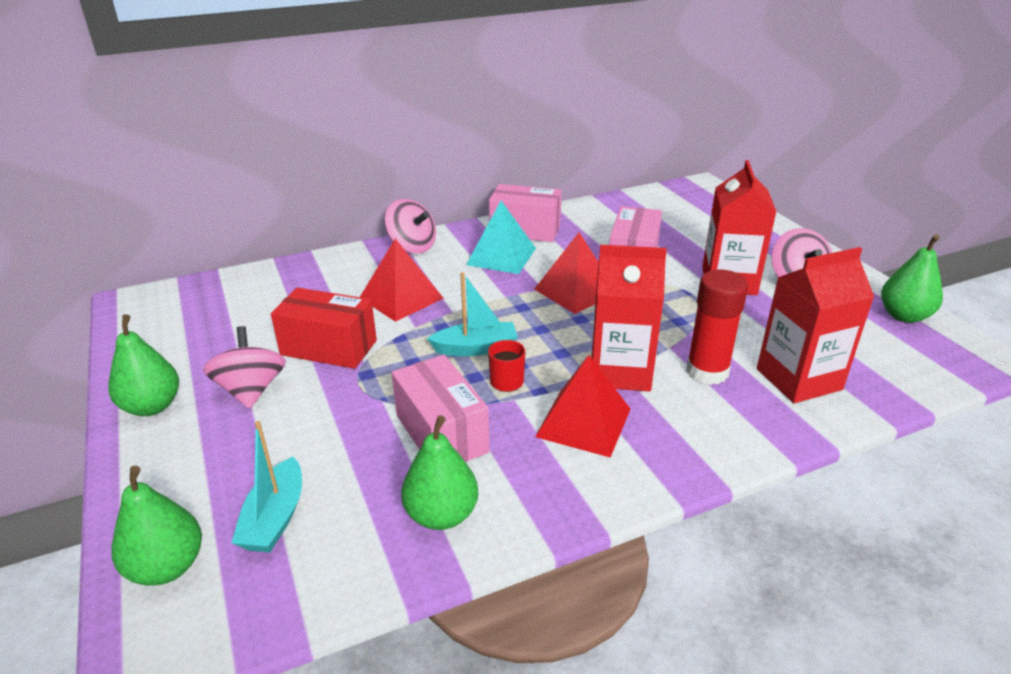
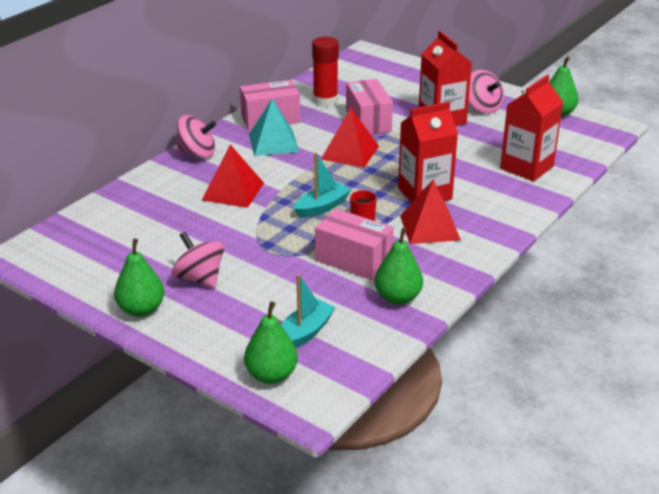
camera: 30 degrees left, 0 degrees up
(275, 518) = (305, 333): turquoise boat -> turquoise boat turned 120 degrees counterclockwise
(329, 348) = (220, 237): red box -> none
(707, 371) = (474, 178): red glue stick -> red glue stick (325, 100)

